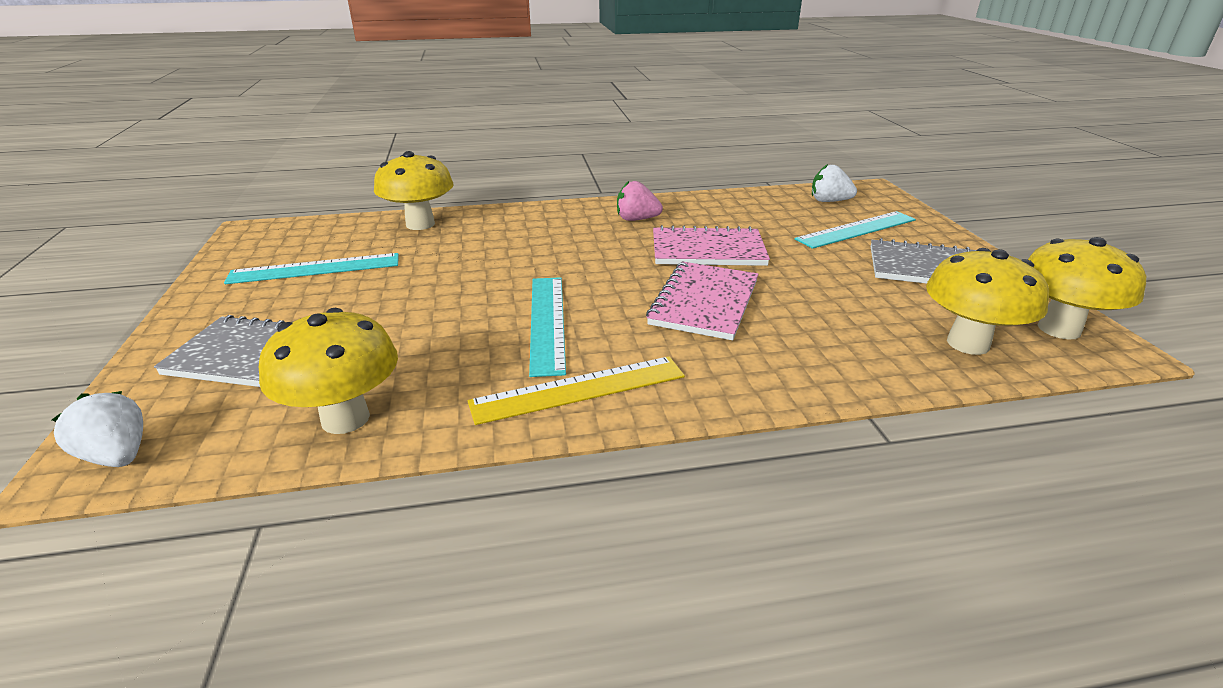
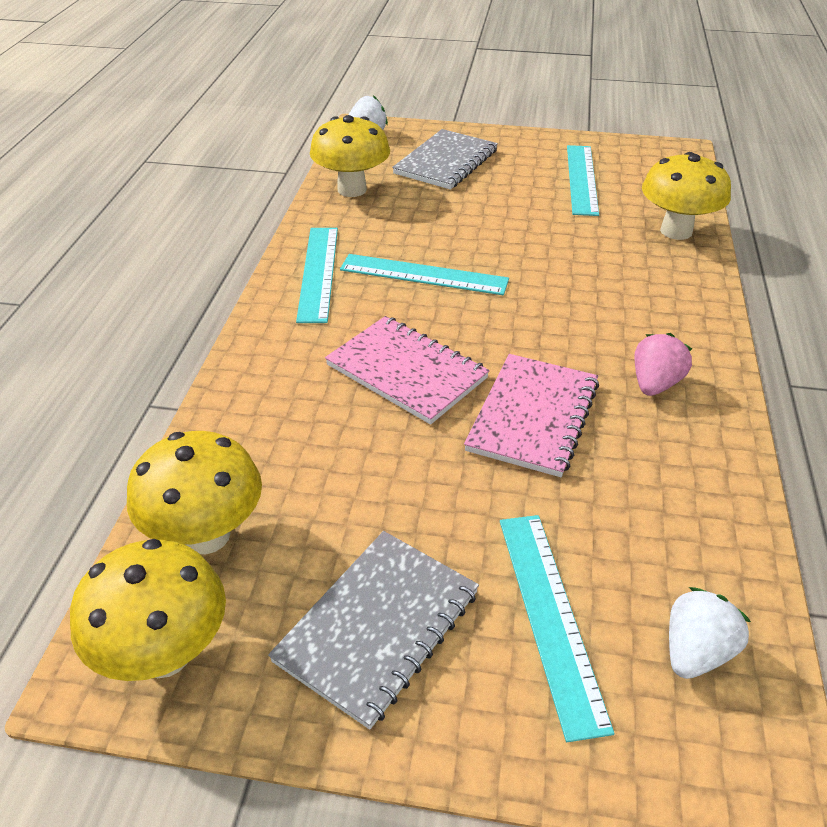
camera: 110 degrees right, 10 degrees up
(579, 389) = (318, 273): yellow ruler -> turquoise ruler

